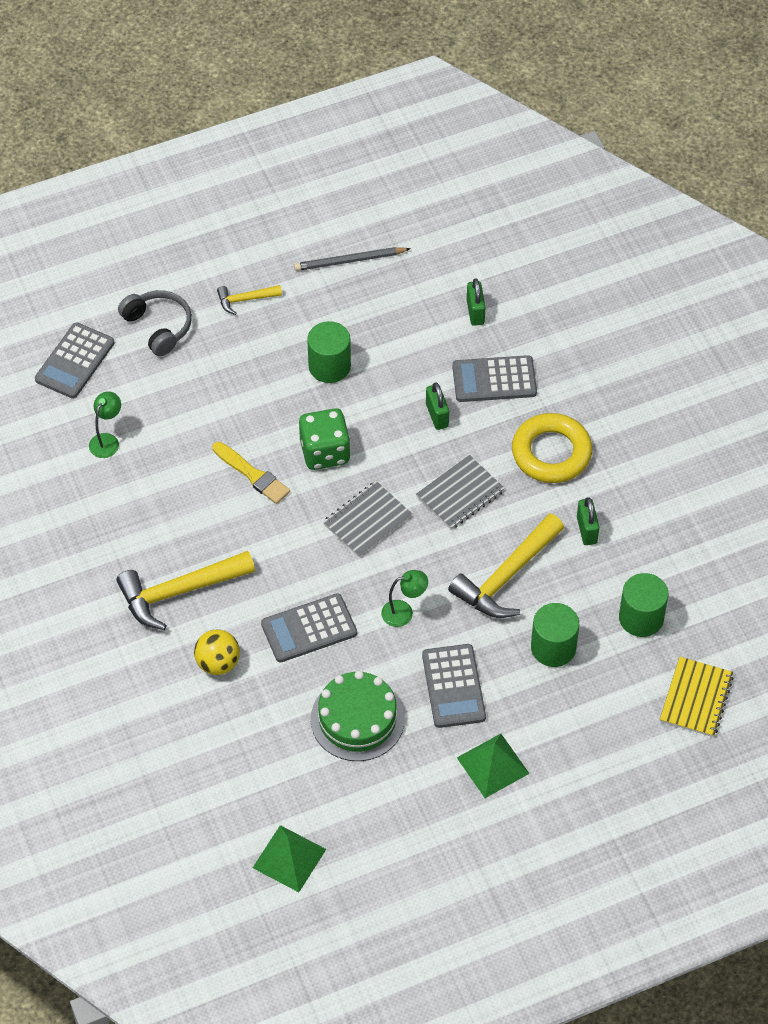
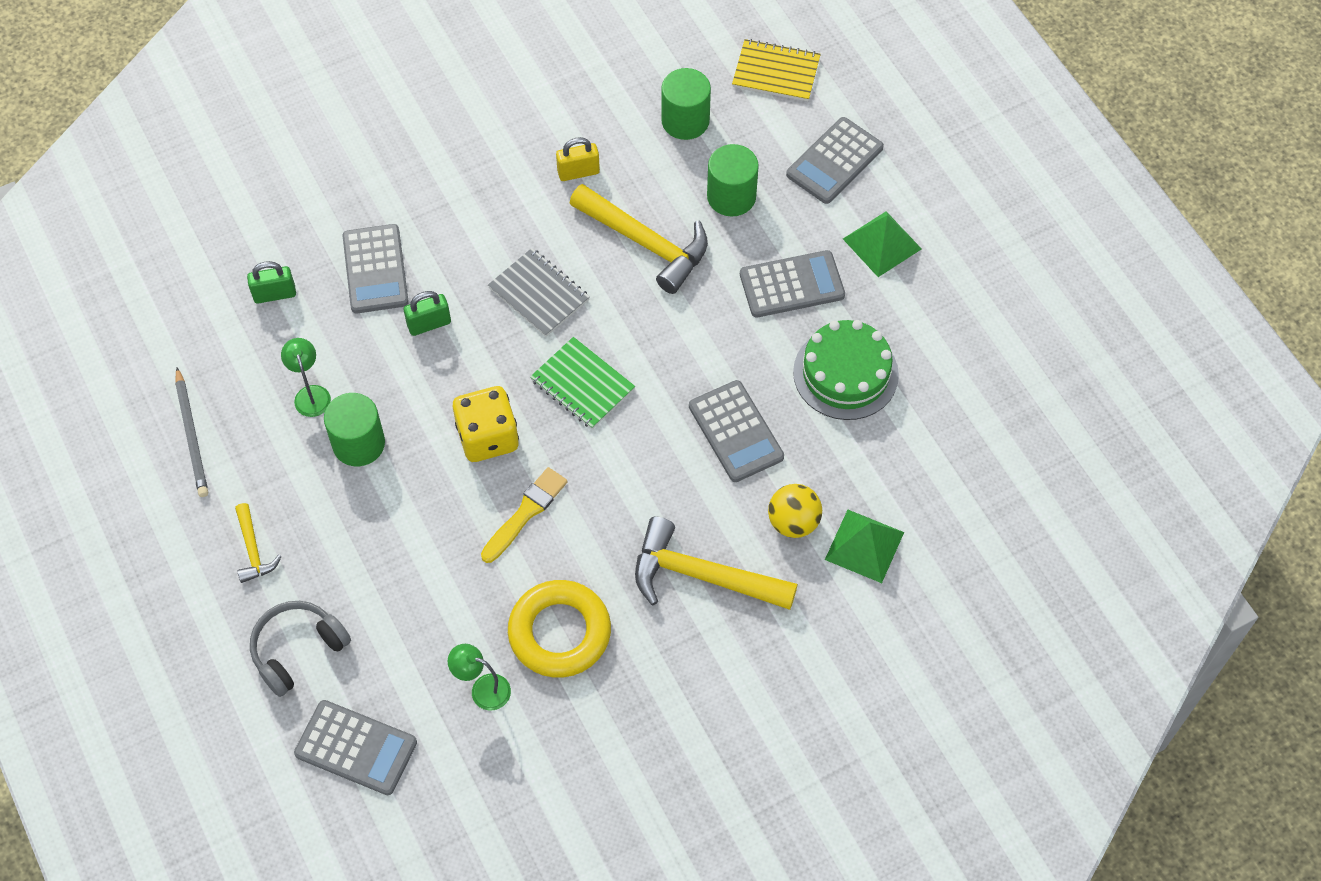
camera: 95 degrees left, 5 degrees up
(179, 592) = (701, 576): yellow hammer -> yellow hammer turned 135 degrees clockwise
(289, 858) = (1026, 424): green pyramid -> green pyramid (864, 545)
(325, 452) = (488, 437): green dice -> yellow dice
(367, 520) = (582, 385): grey notebook -> green notebook
(404, 612) = (703, 338): green lamp -> green lamp (310, 394)
(551, 453) = (477, 209): yellow ring -> yellow ring (559, 632)
(586, 530) = (578, 172): green padlock -> yellow padlock
(588, 737) = (834, 161): none -> grey calculator

